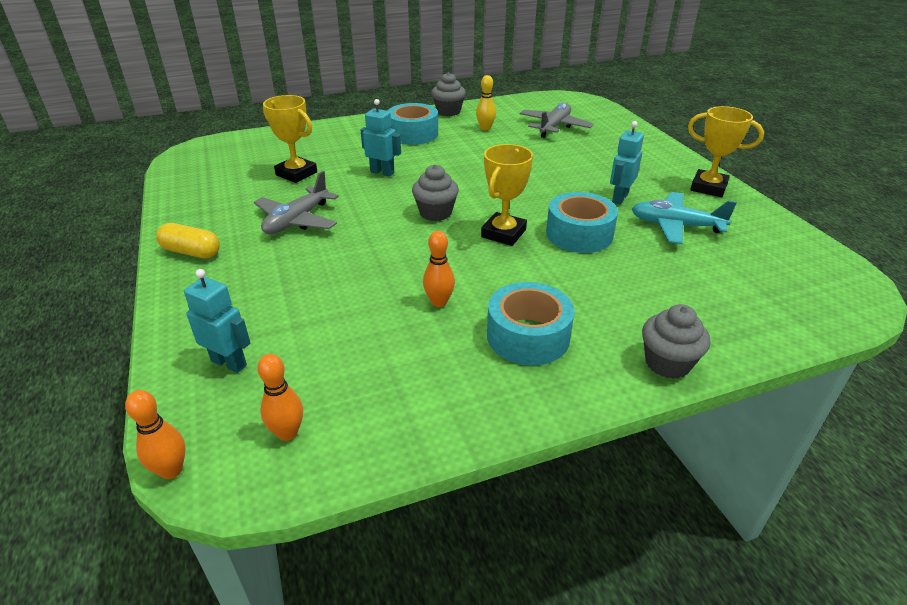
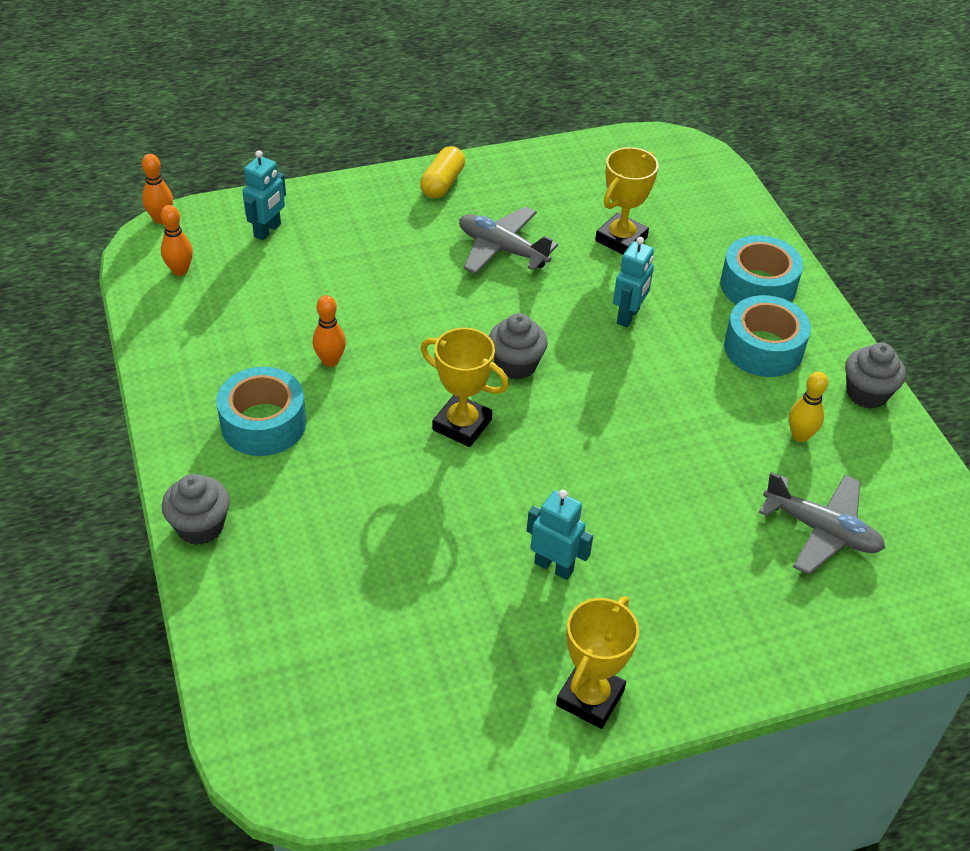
camera: 90 degrees right, 10 degrees up
(579, 234) = (455, 500): turquoise tape -> turquoise tape (758, 286)
(675, 226) = (470, 614): turquoise plane -> none

